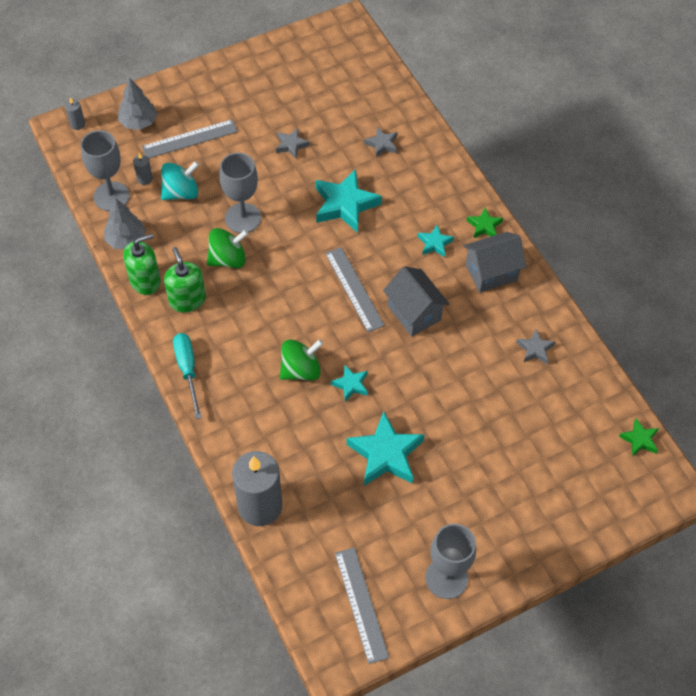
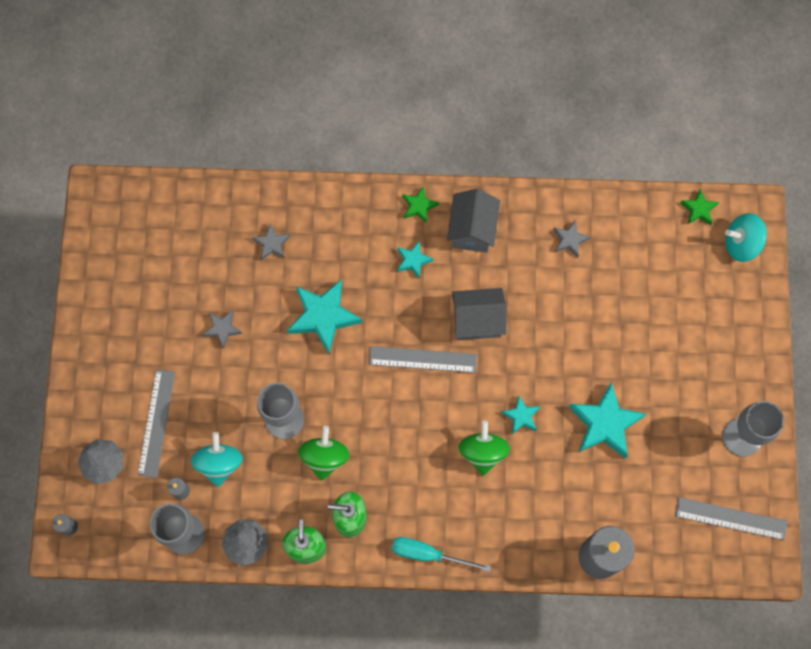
camera: 60 degrees left, 15 degrees up
(633, 491) = (741, 244): none -> turquoise spinning top

